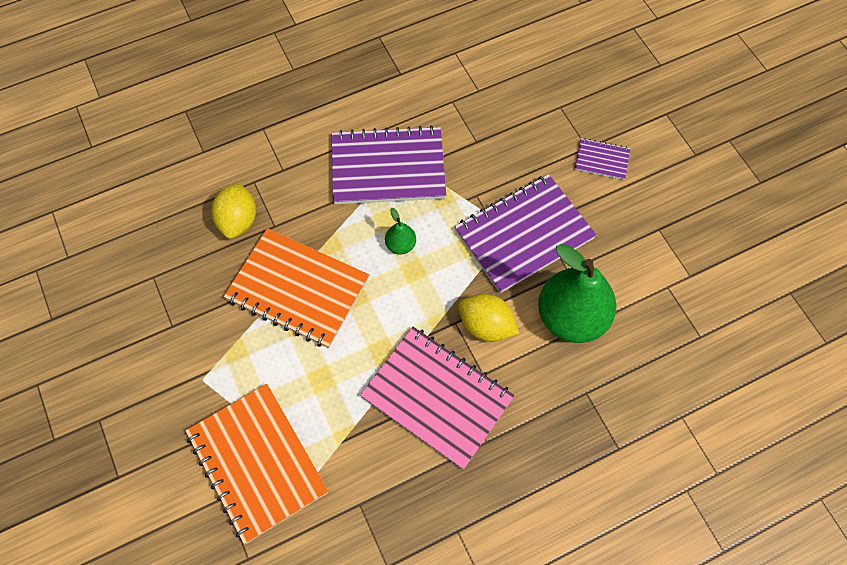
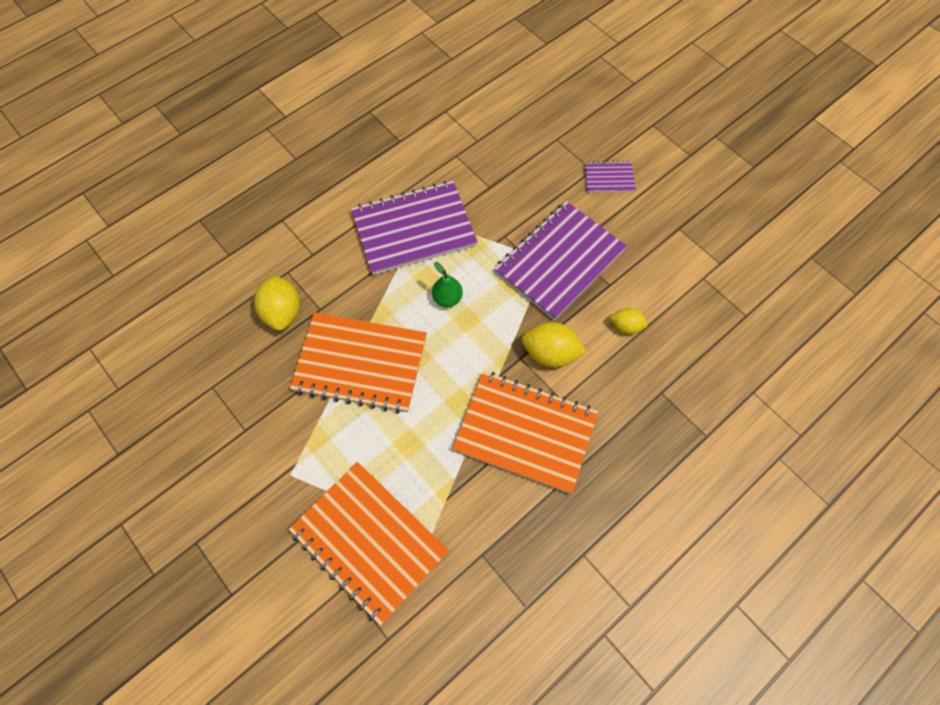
camera: 15 degrees left, 0 degrees up
(437, 397) = (525, 432): pink notebook -> orange notebook
(571, 317) = (626, 326): green pear -> yellow lemon

